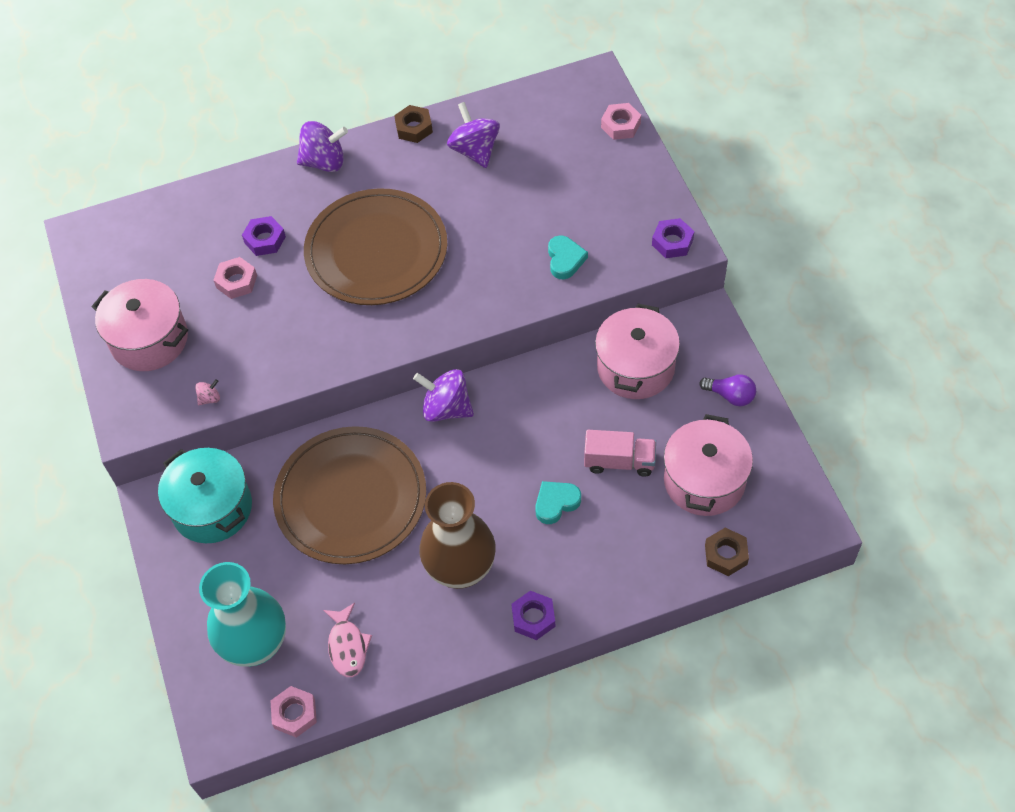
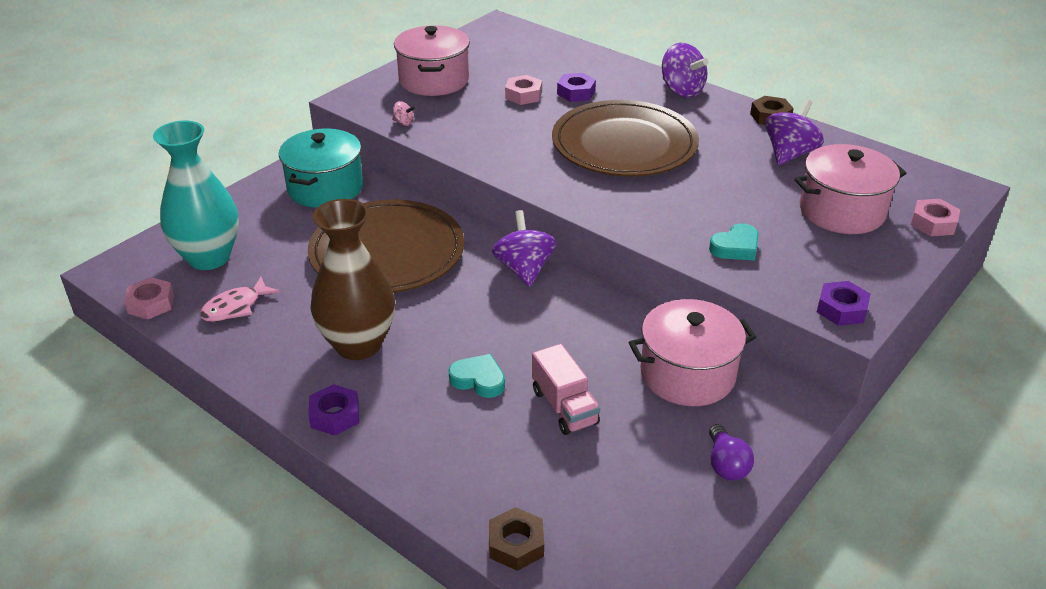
camera: 55 degrees right, 20 degrees down
(704, 481) = (597, 485): pink pot -> pink pot (842, 211)

